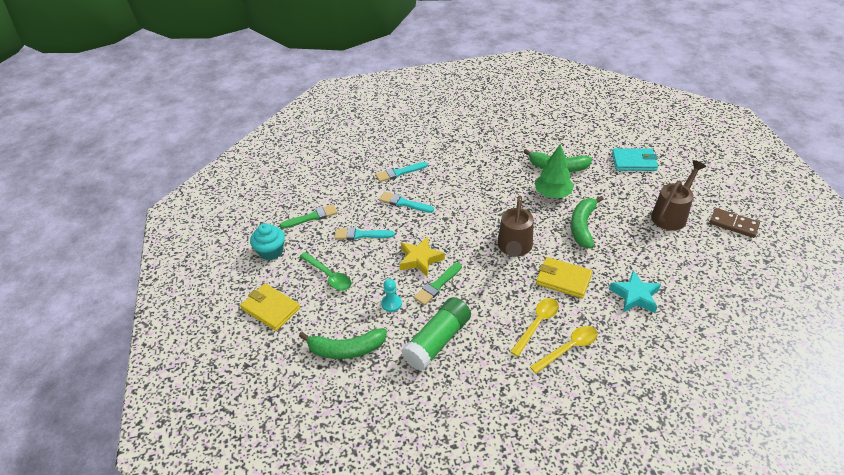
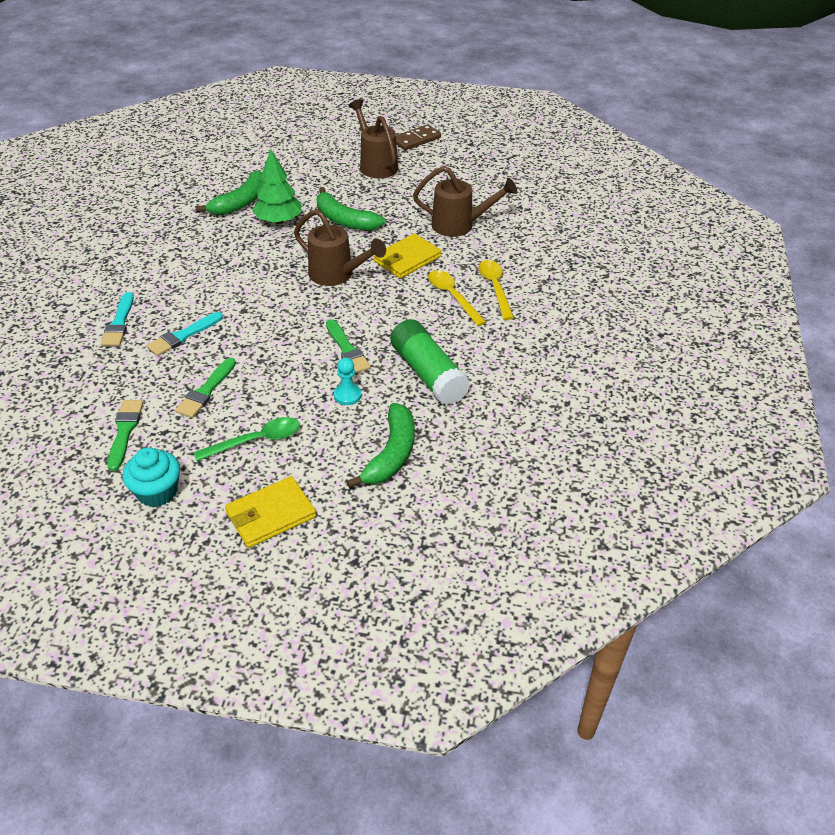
camera: 70 degrees left, 0 degrees up
(361, 235) = (206, 390): turquoise brush -> green brush
(420, 259) = (294, 351): yellow star -> none
(634, 162) = (282, 154): turquoise wallet -> none
(635, 296) = (459, 225): turquoise star -> brown watering can

